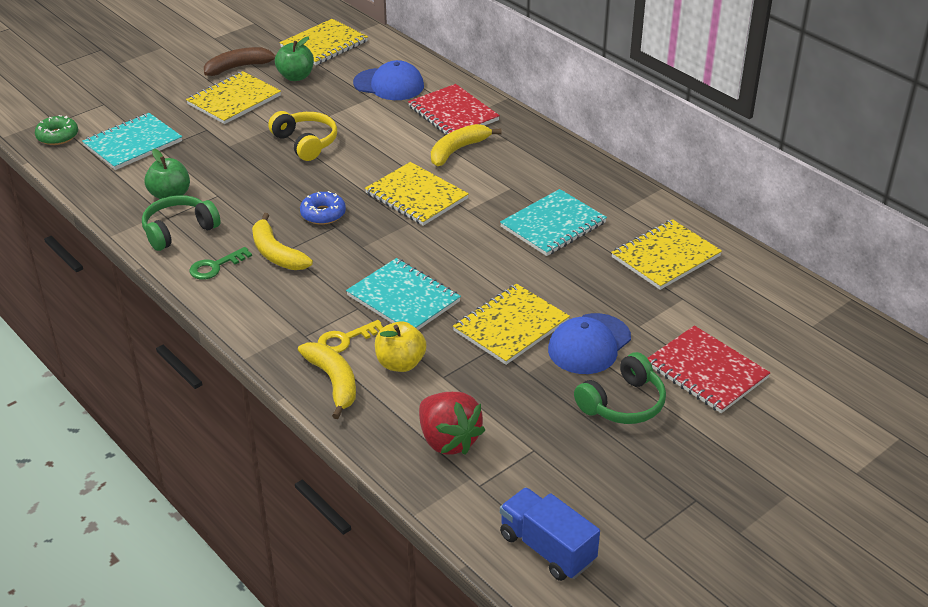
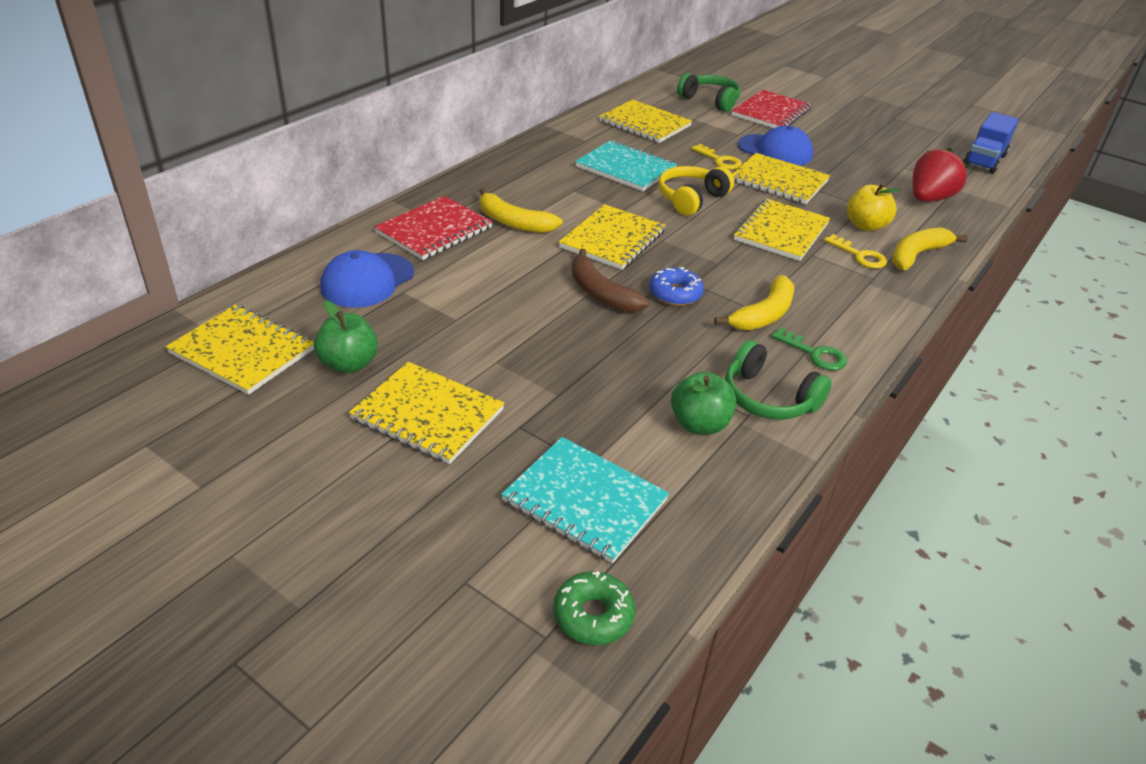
camera: 105 degrees left, 0 degrees up
(239, 67) = (319, 430): brown banana -> brown banana (600, 293)
(306, 143) = (530, 328): yellow headphones -> yellow headphones (691, 199)
(389, 84) = (367, 281): blue cap -> blue cap turned 150 degrees counterclockwise
(403, 298) = (781, 232): turquoise notebook -> yellow notebook
(567, 293) = (719, 160): none -> yellow key
(623, 403) = (828, 139): green headphones -> green headphones (710, 100)

